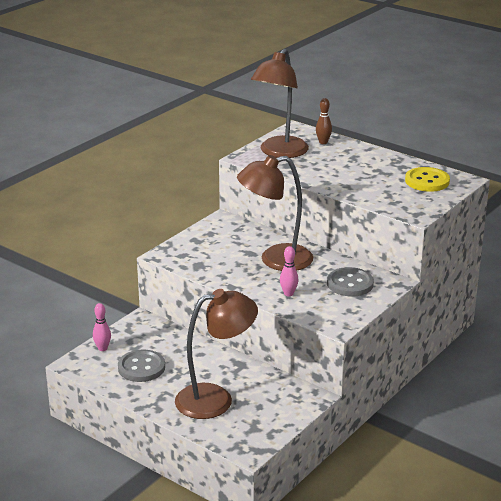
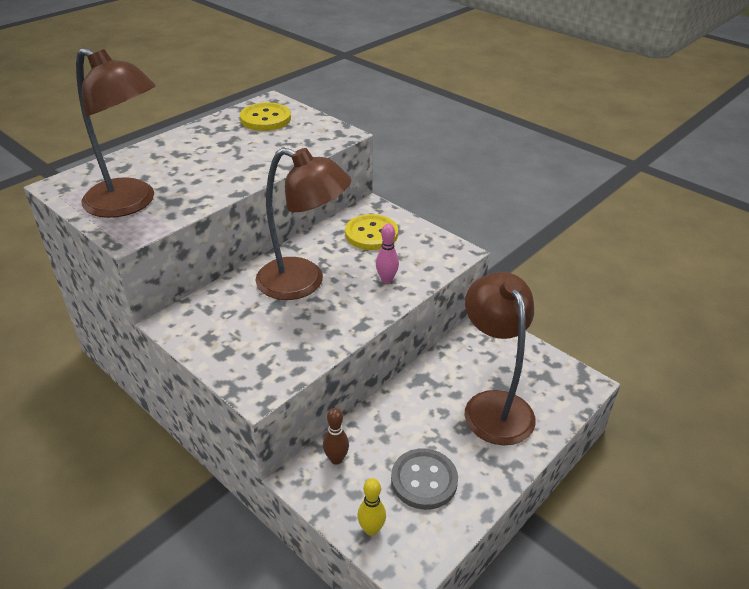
camera: 85 degrees left, 10 degrees up
(102, 348) = (371, 529): pink bowling pin -> yellow bowling pin
(275, 260) = (303, 283): brown lamp -> brown lamp turned 60 degrees counterclockwise
(323, 142) = (120, 169): brown bowling pin -> brown bowling pin (336, 459)
(350, 284) = (371, 234): grey button -> yellow button

